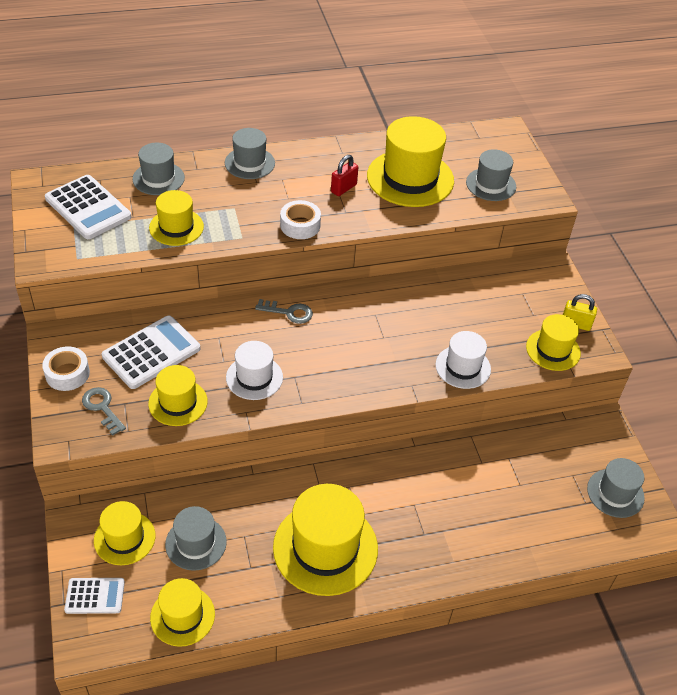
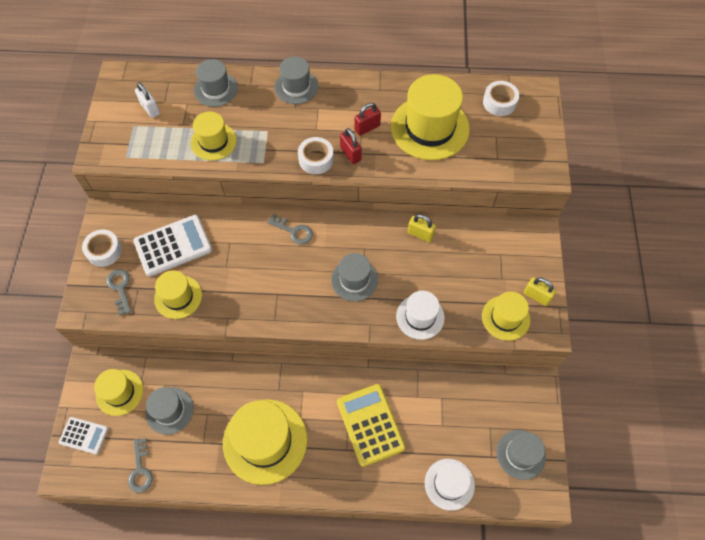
camera: 20 degrees right, 15 degrees up
(88, 208) = (150, 109): white calculator -> white padlock
(182, 616) = (140, 470): yellow hat -> grey key
(254, 377) = (245, 287): white hat -> white hat (449, 484)
(336, 214) = (350, 154): none -> red padlock
(430, 290) = (420, 234): none -> yellow padlock
(441, 502) = (370, 424): none -> yellow calculator
(472, 146) = (499, 102): none -> white tape
(491, 184) = (501, 148): grey hat -> grey hat (354, 280)

